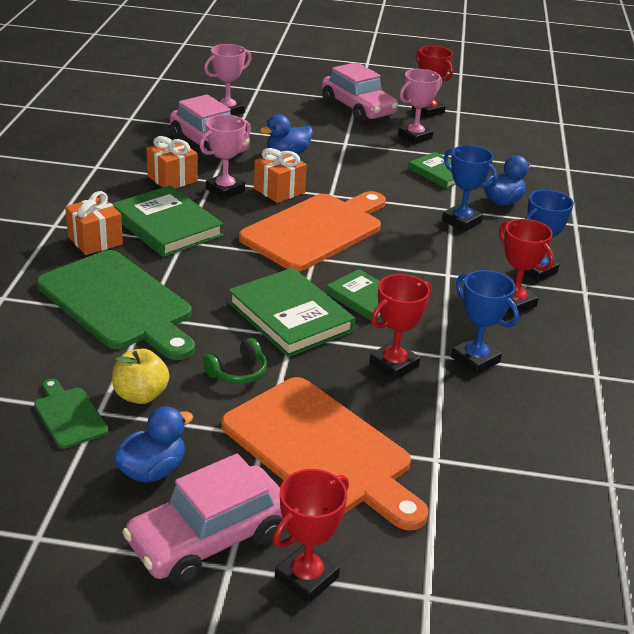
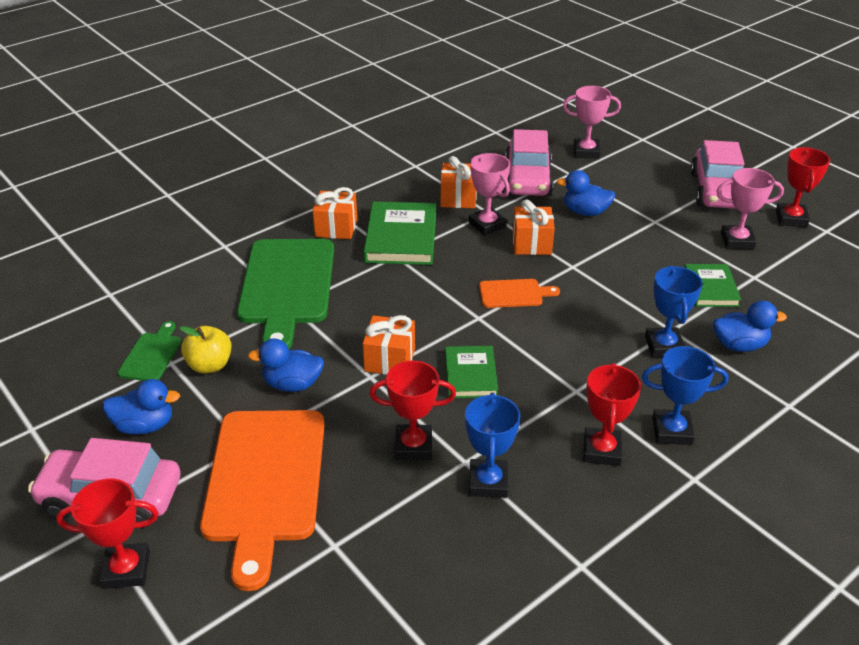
camera: 45 degrees right, 5 degrees up
(225, 190) = (487, 225): pink trophy -> pink trophy turned 60 degrees clockwise
(238, 372) = (292, 384): green headphones -> blue duck
(290, 317) = (390, 360): green book -> orange gift
(316, 230) = (514, 294): orange cutting board -> orange cutting board, size x0.46

